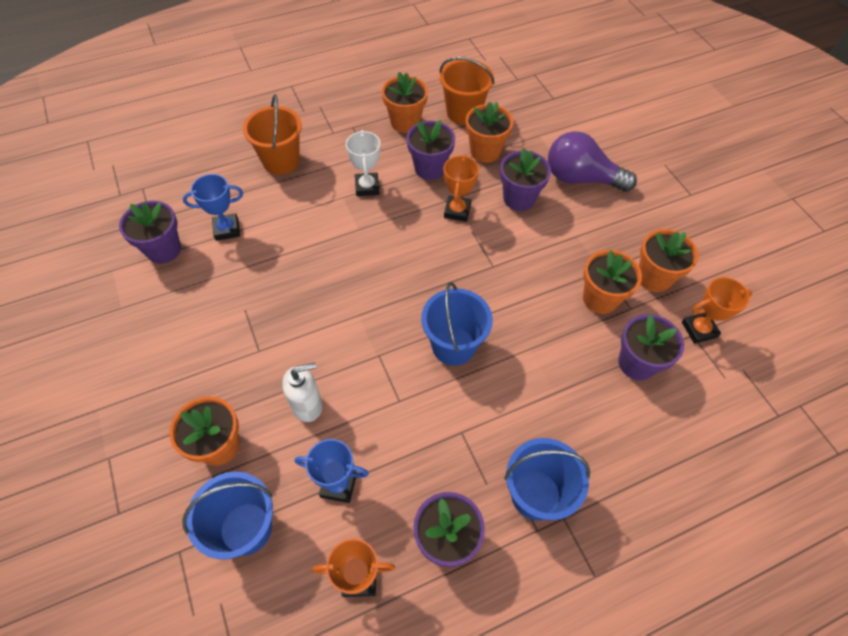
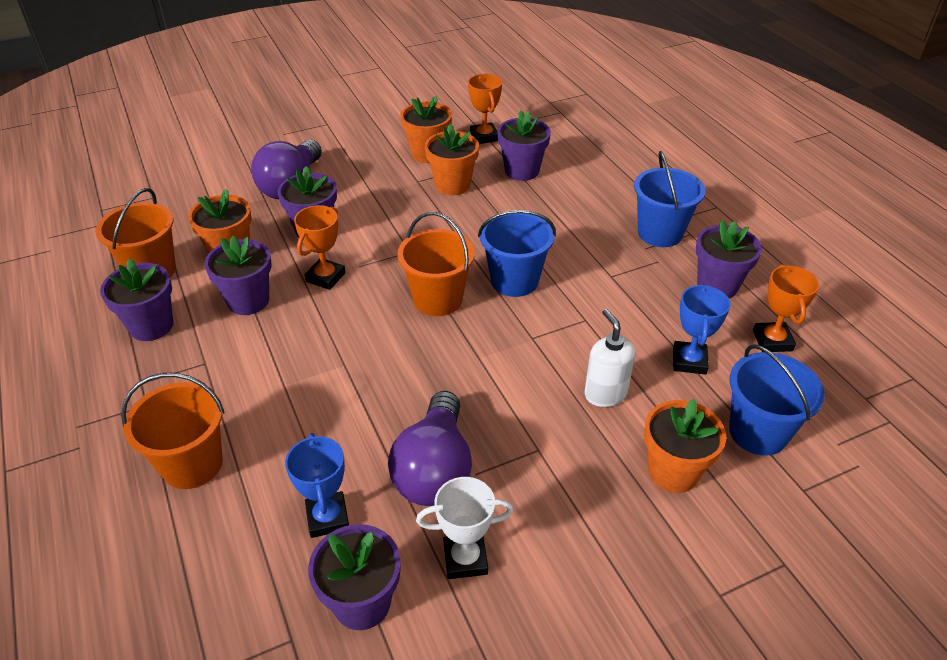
camera: 90 degrees left, 15 degrees down
(253, 285) = (434, 469): none -> purple light bulb
(367, 187) = (269, 360): white trophy -> white trophy (465, 559)
(405, 122) = (151, 326): orange flower pot -> purple flower pot
(429, 287) = (438, 299): none -> orange bucket
(457, 211) = (325, 277): orange trophy -> orange trophy turned 75 degrees counterclockwise

